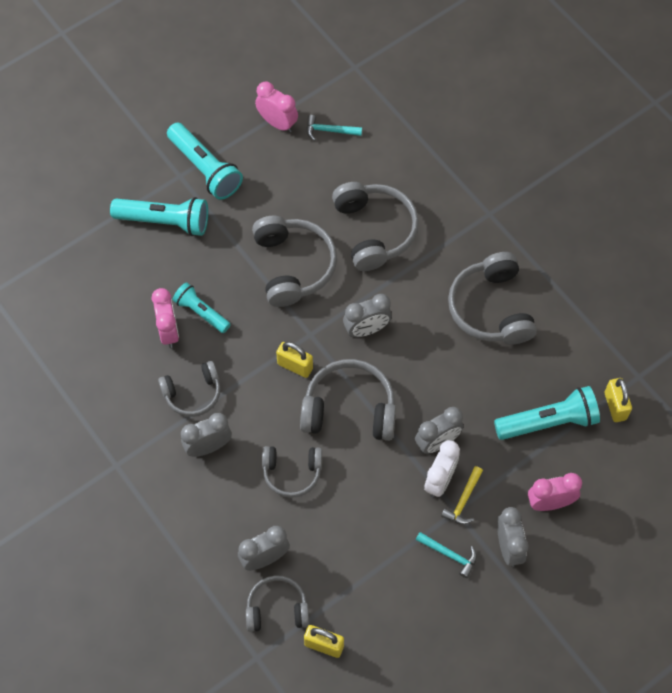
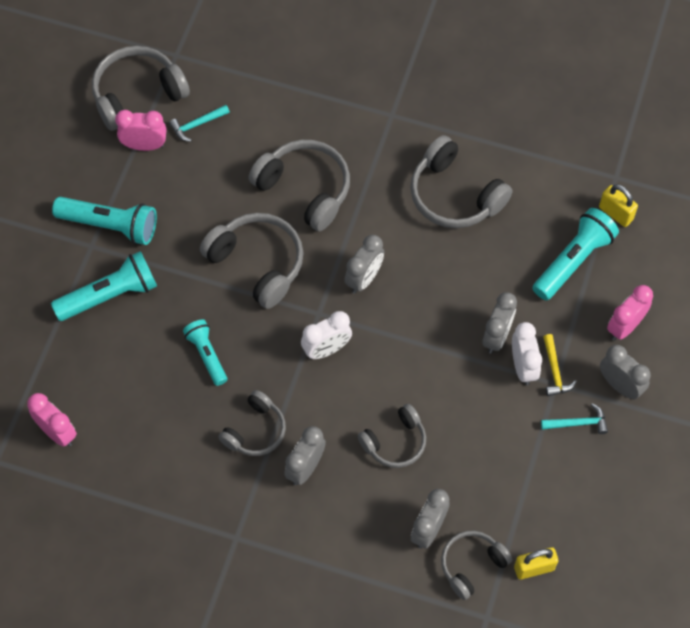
camera: 35 degrees left, 0 degrees up
(169, 331) = (190, 390): pink clock -> pink clock (57, 432)
(201, 312) = (207, 355): turquoise flashlight -> turquoise flashlight turned 60 degrees clockwise
(295, 366) = (326, 349): yellow padlock -> white clock
(349, 409) = (402, 356): grey headphones -> grey headphones (137, 94)

